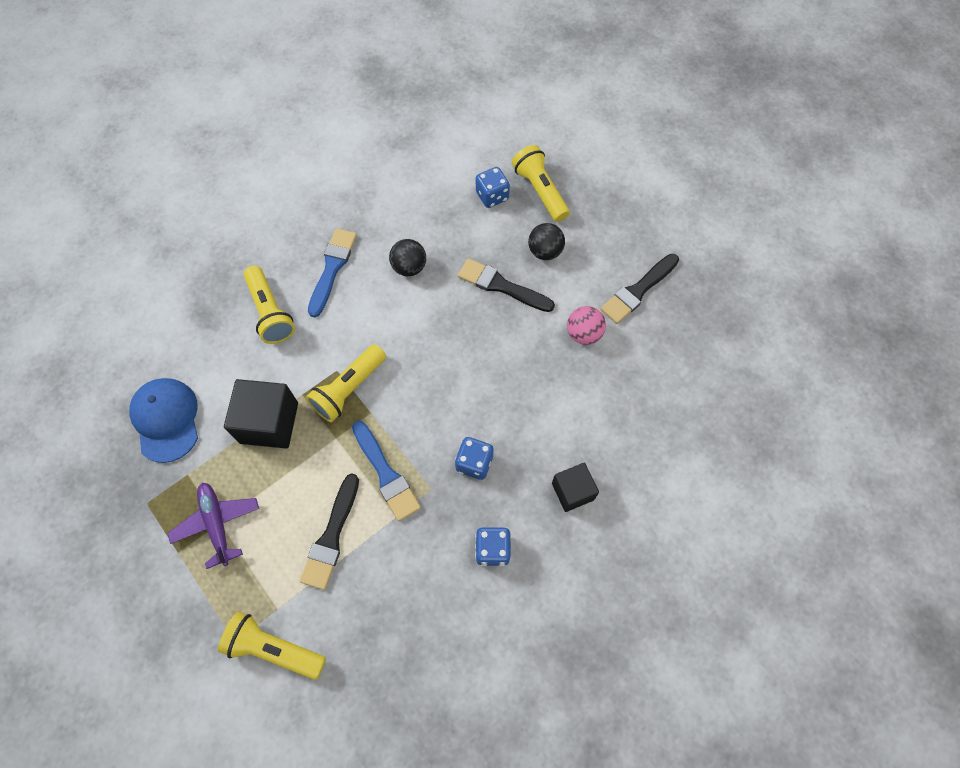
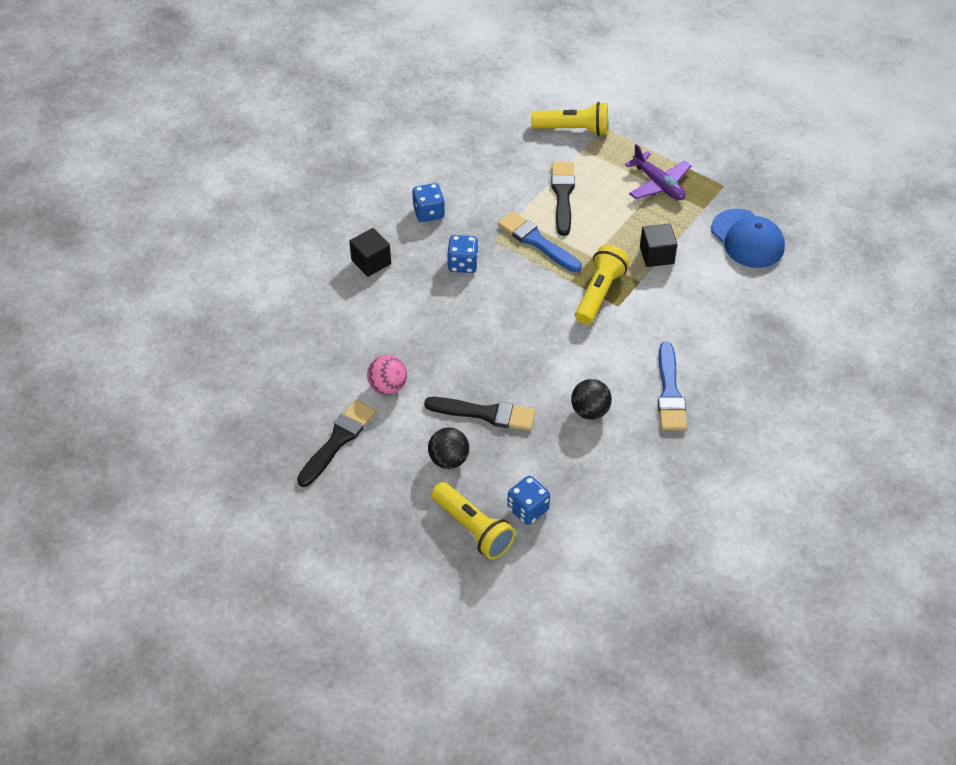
camera: 165 degrees right, 15 degrees down
(269, 423) = (656, 255): black cube -> black cube, size x0.63
(270, 312) = (708, 339): yellow flashlight -> none

